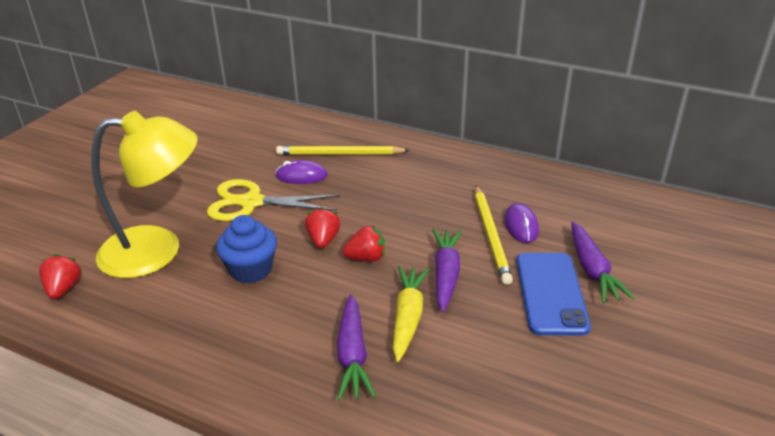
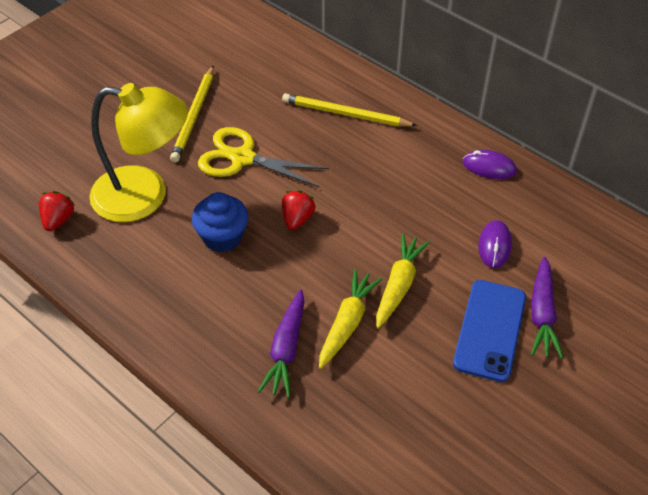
camera: 15 degrees right, 15 degrees up
(301, 176) = (299, 135): purple mouse -> purple mouse (489, 167)
(366, 258) = (331, 249): red strawberry -> none
(446, 274) = (399, 285): purple carrot -> yellow carrot
(491, 235) = (460, 250): yellow pencil -> yellow pencil (194, 116)

